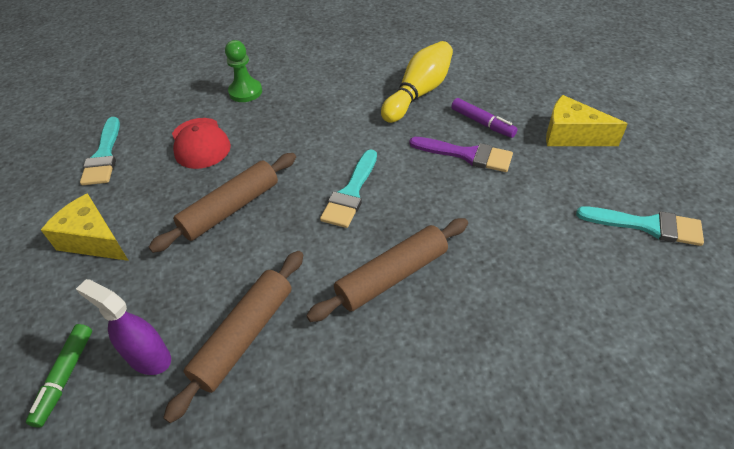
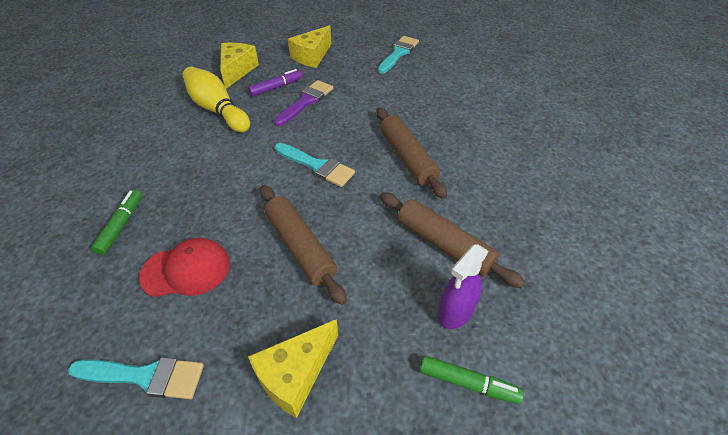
camera: 80 degrees left, 0 degrees up
(245, 92) = (121, 225): green pawn -> green marker
(498, 84) = (237, 70): none -> yellow cheese

